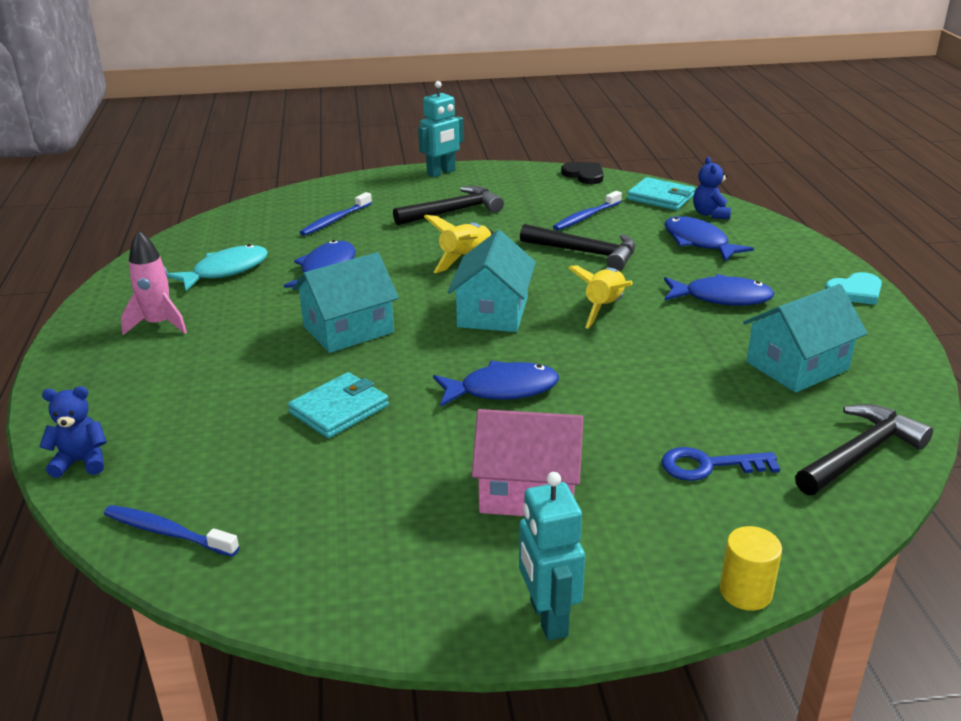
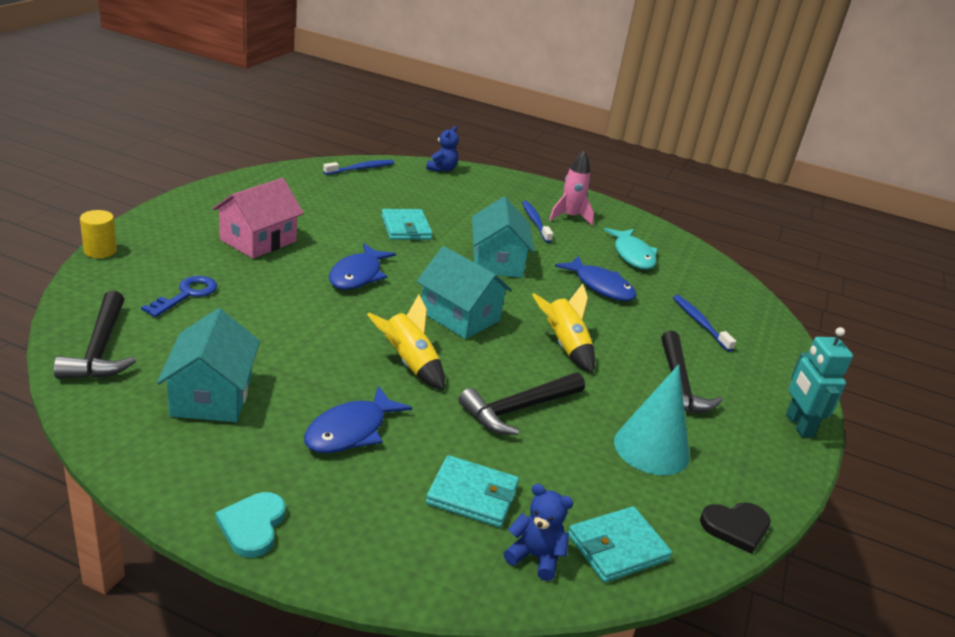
camera: 115 degrees right, 0 degrees up
(547, 618) = (176, 208): turquoise robot -> none
(549, 206) = (651, 448): none -> turquoise cone
(586, 217) = (603, 456): blue toothbrush -> blue toothbrush (535, 222)
(698, 242) = (472, 495): blue fish -> turquoise wallet

